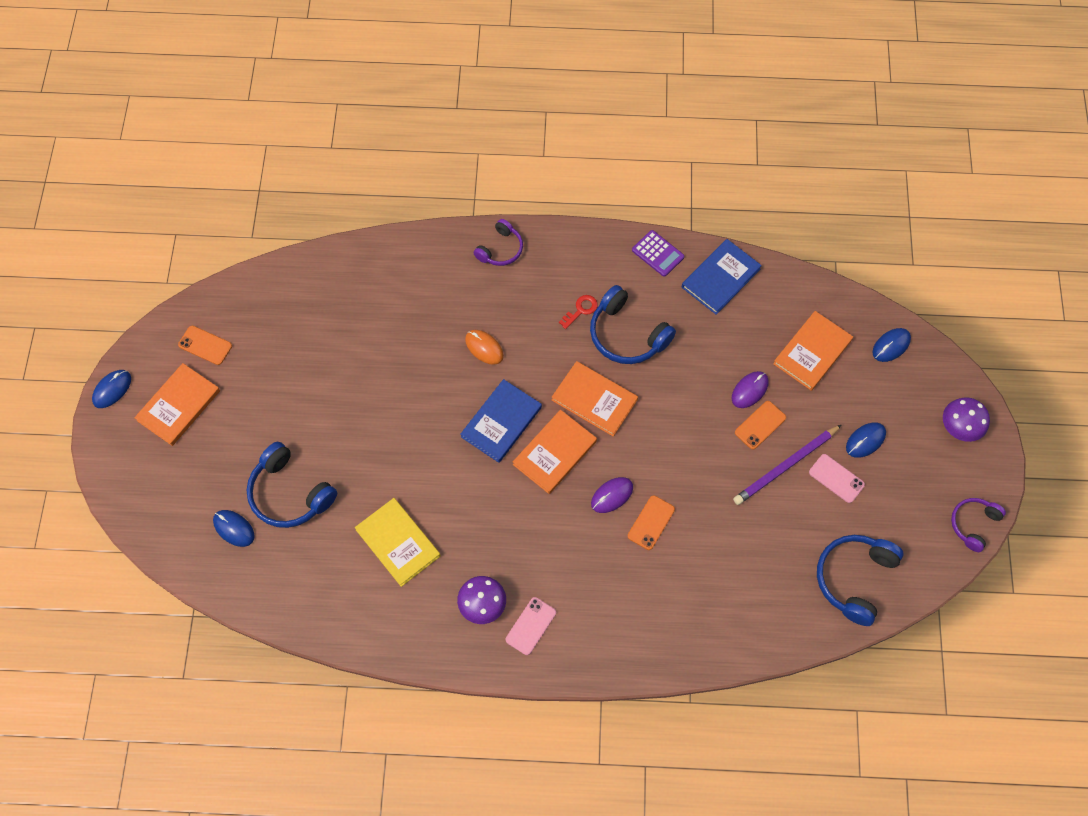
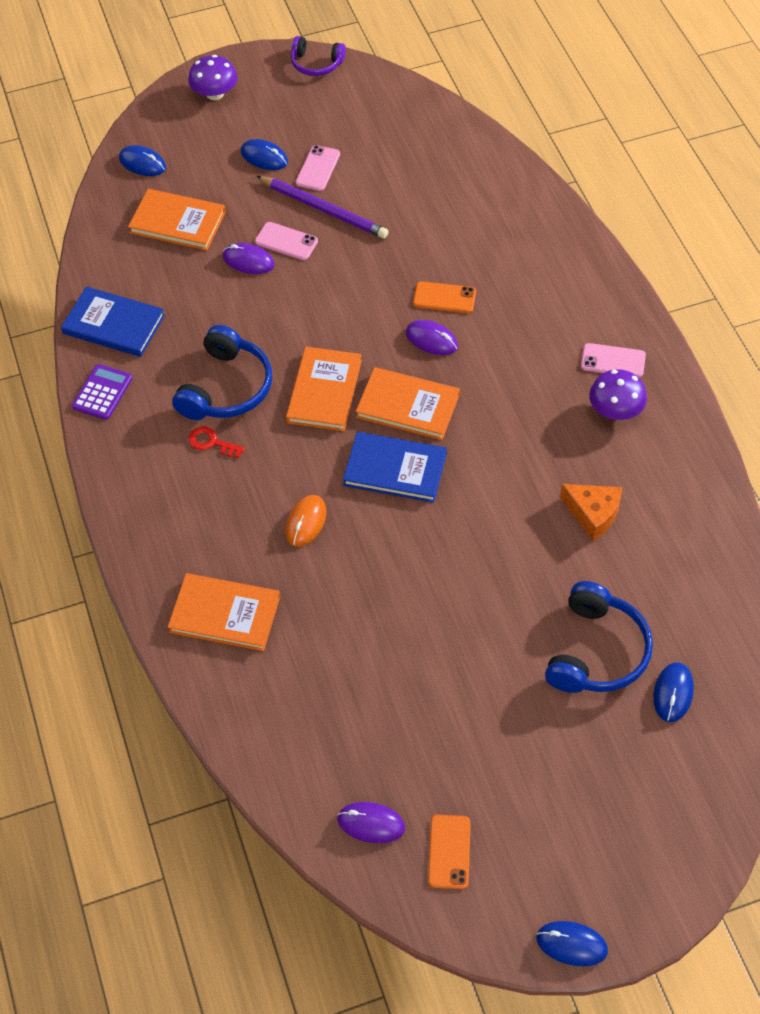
camera: 110 degrees left, 10 degrees down
(179, 406) = (551, 841): orange book -> orange book (225, 614)
(247, 309) = (371, 823): none -> purple mouse
(398, 543) = (593, 514): yellow book -> orange cheese
(500, 249) = (158, 556): purple headphones -> none
(760, 425) = (286, 241): orange phone -> pink phone
(854, 579) = (418, 131): blue headphones -> none

